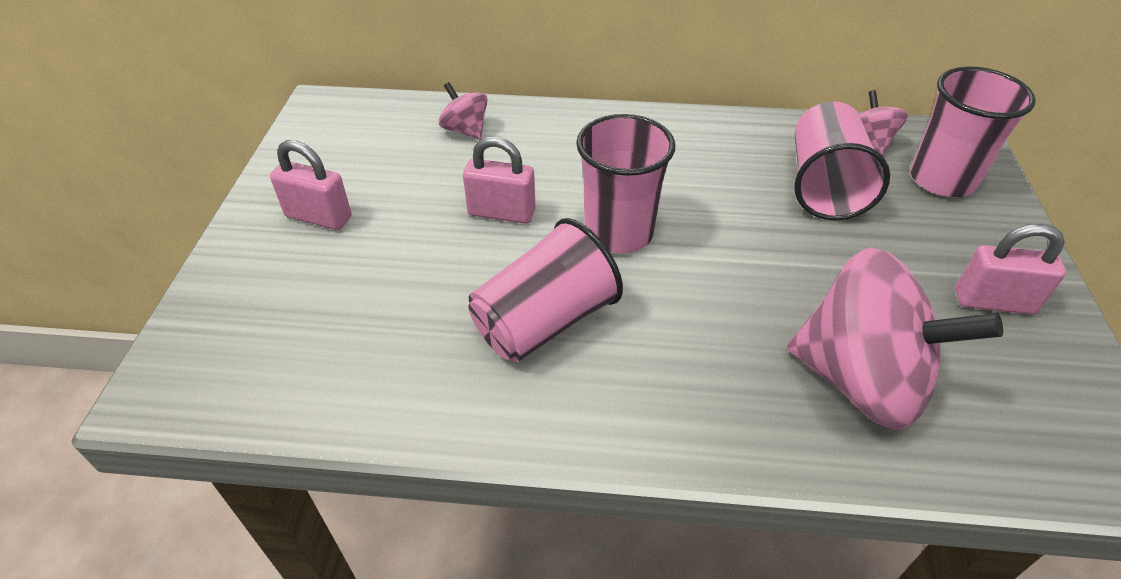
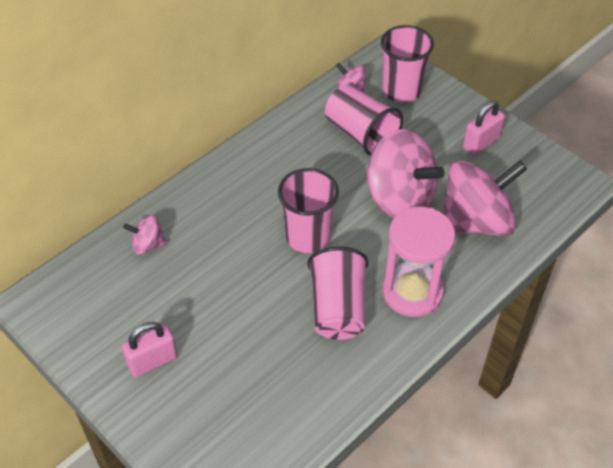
camera: 50 degrees left, 5 degrees up
(501, 213) = (241, 275): pink padlock -> none
(655, 382) = (412, 292): none -> pink hourglass
(784, 276) = (399, 198): none -> pink spinning top

